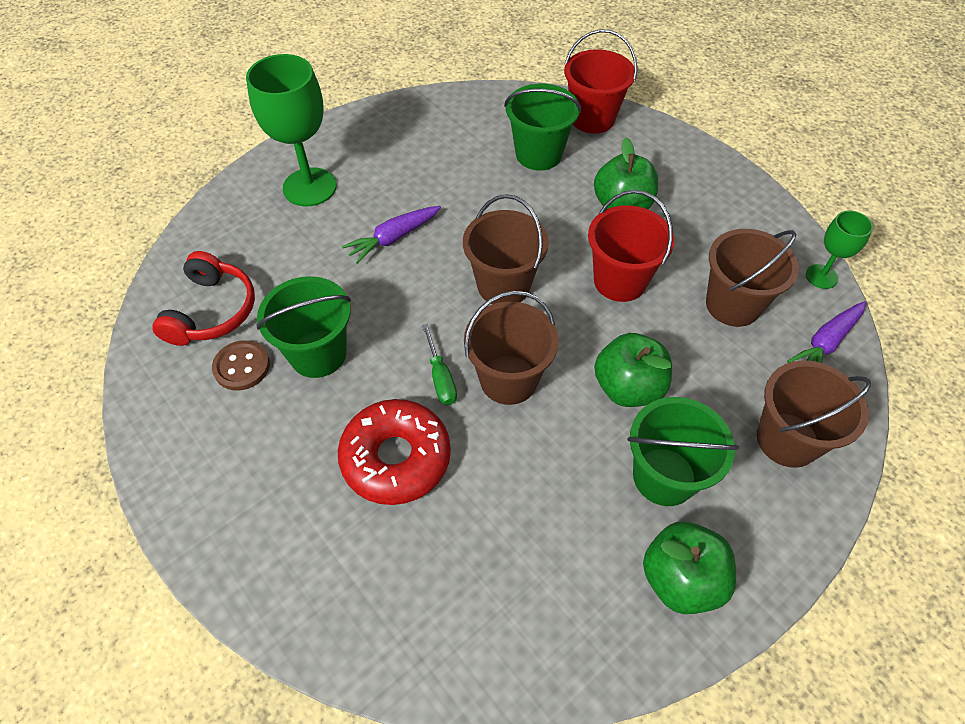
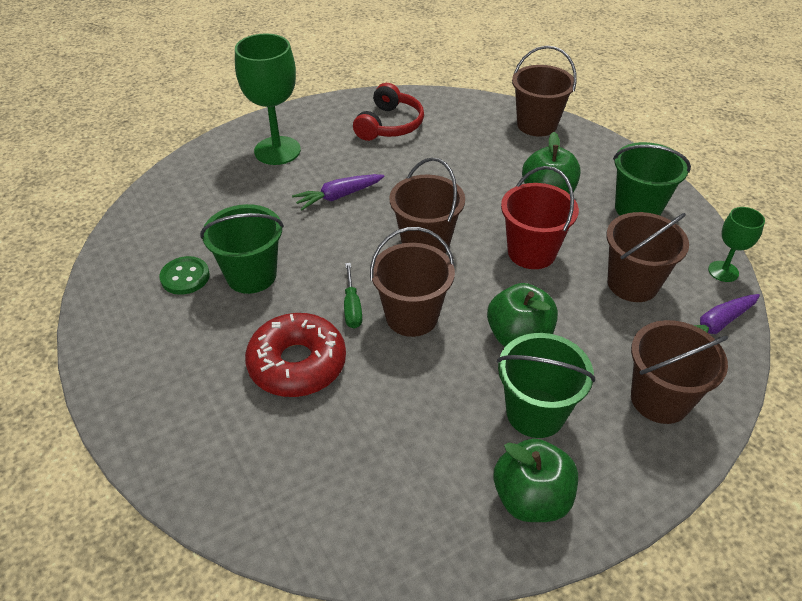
camera: 10 degrees right, 10 degrees down
(212, 311) = (171, 232): red headphones -> red headphones (389, 125)
(242, 367) = (185, 277): brown button -> green button
(538, 154) = (482, 147): green bucket -> green bucket (637, 208)
(592, 119) = (537, 125): red bucket -> brown bucket

